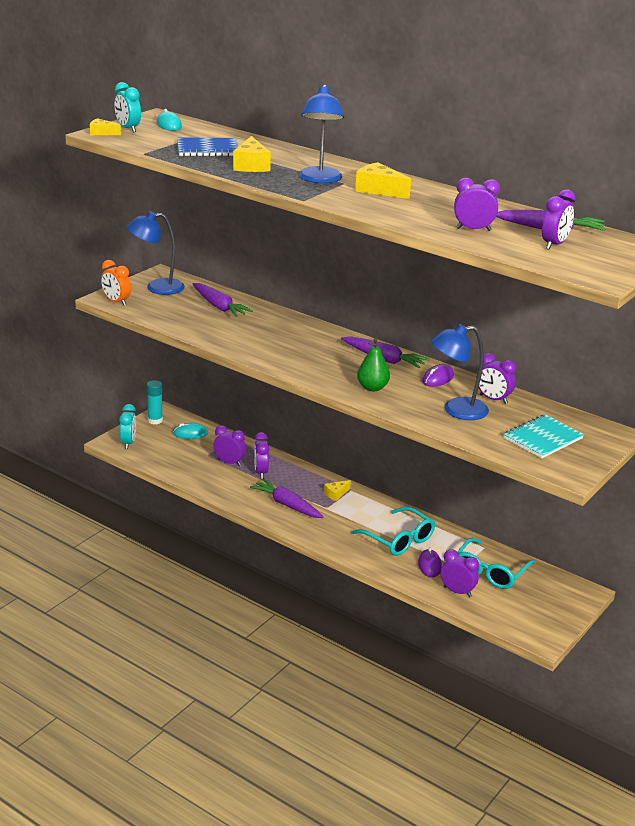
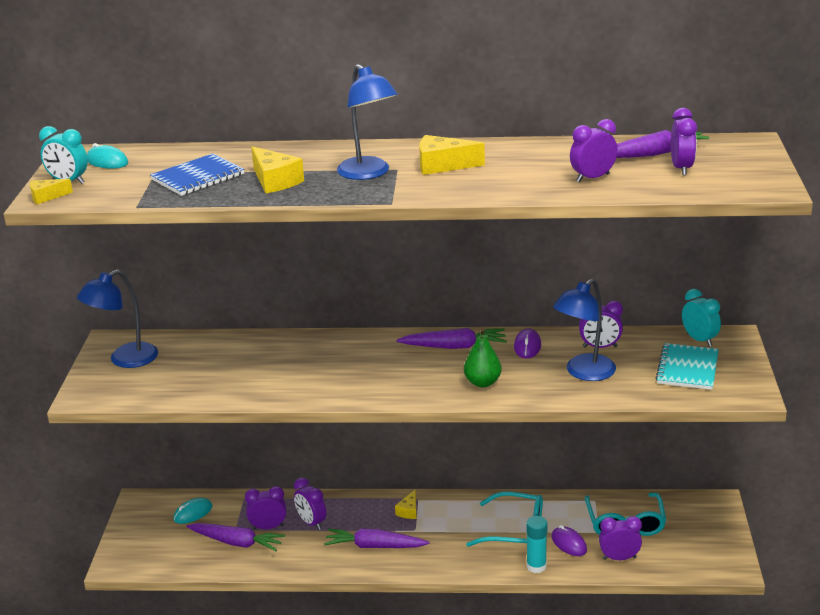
camera: 30 degrees left, 0 degrees up
(116, 302) = (100, 396): orange clock -> none
(128, 443) = (135, 556): turquoise clock -> turquoise clock (699, 340)
(155, 420) = (137, 515): turquoise glue stick -> turquoise glue stick (536, 566)
(219, 307) = (221, 355): purple carrot -> purple carrot (237, 542)

